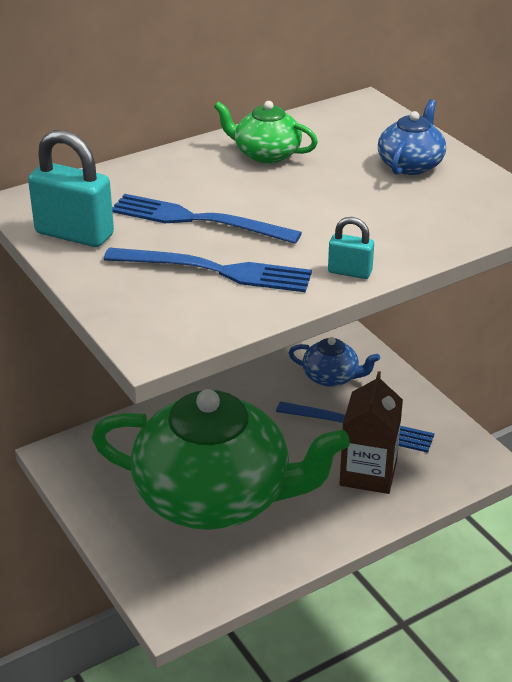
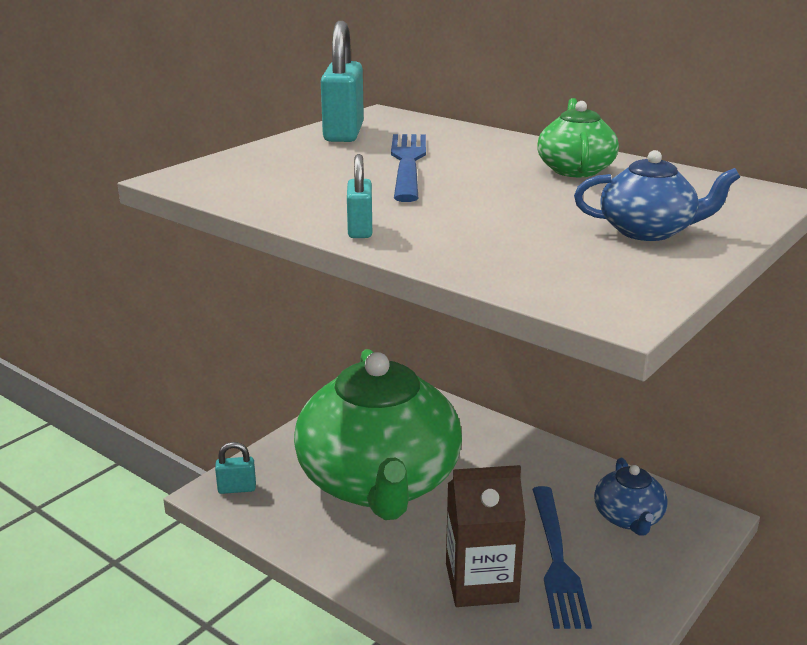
camera: 70 degrees right, 10 degrees down
(172, 596) = (237, 488): none -> turquoise padlock
(214, 270) = (319, 180): blue fork -> none

